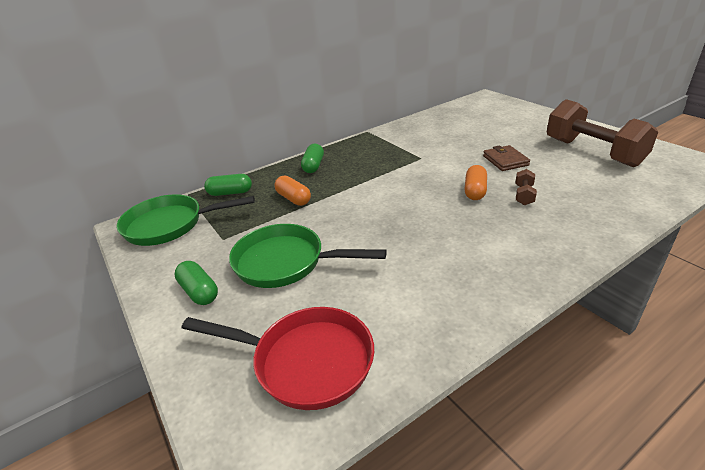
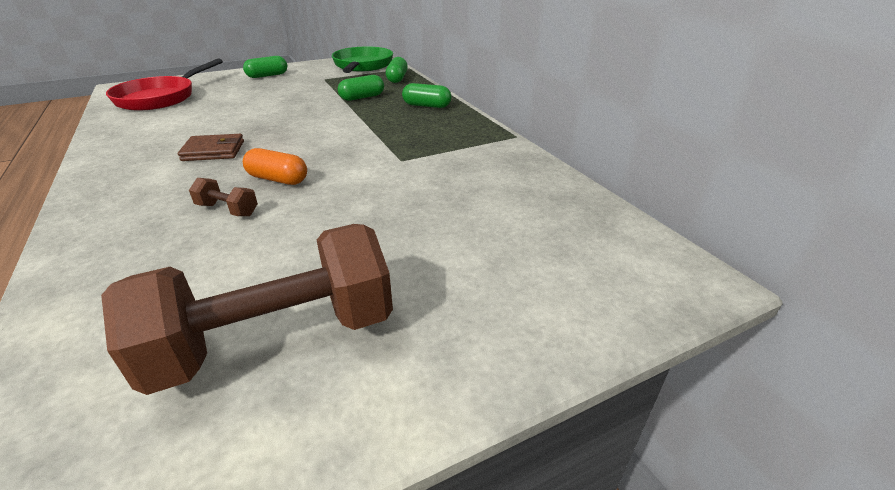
camera: 95 degrees right, 0 degrees up
(285, 262) = (266, 94): green pan -> none
(293, 199) = (362, 97): orange capsule -> green capsule
(505, 160) = (337, 220): brown wallet -> brown wallet (213, 151)

